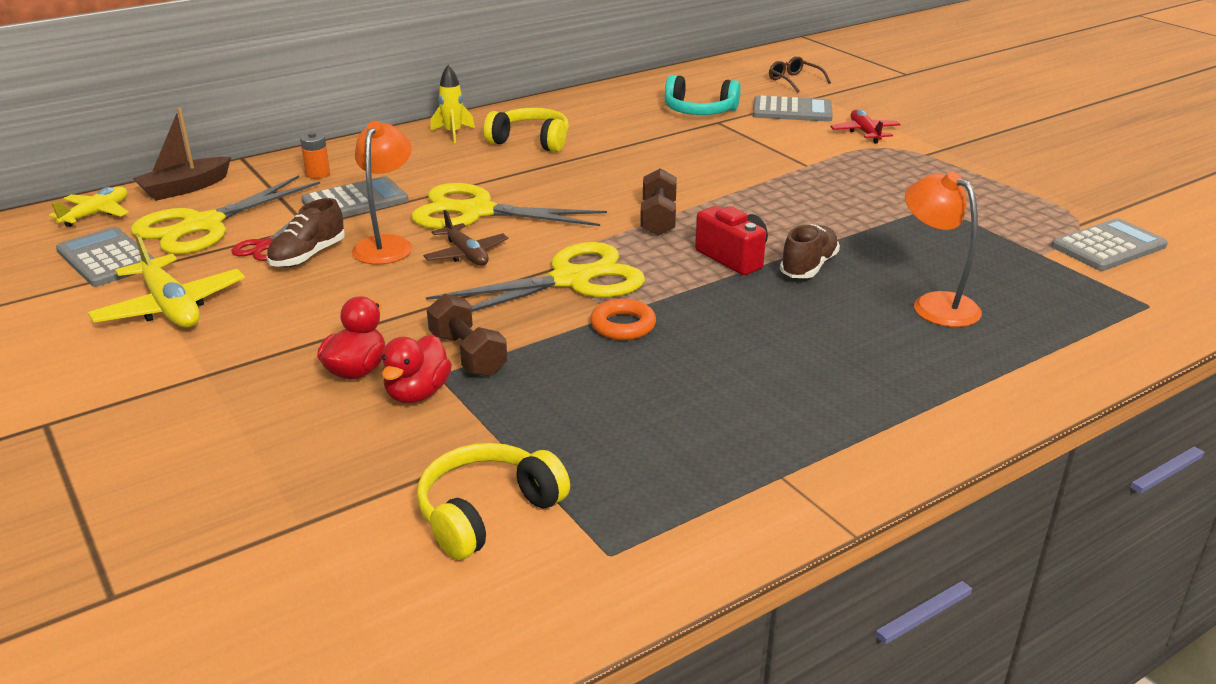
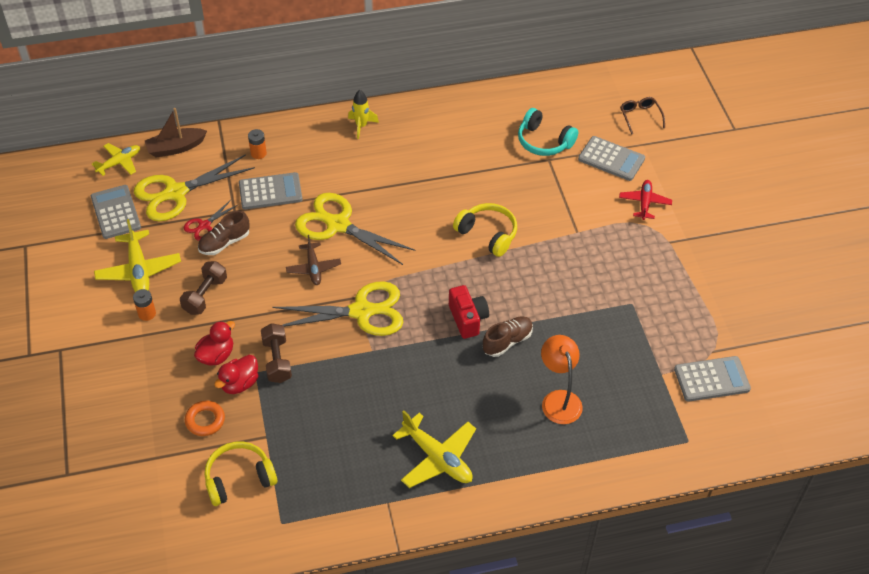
camera: 20 degrees right, 20 degrees up
(205, 349) = (147, 313): none -> orange battery
(387, 244) = (272, 244): orange lamp -> none
(531, 141) = (408, 150): yellow headphones -> yellow headphones (488, 234)
(623, 325) = (370, 362): orange ring -> orange ring (205, 420)
(658, 219) = (444, 265): brown dumbbell -> brown dumbbell (205, 295)
(817, 403) = (437, 458): none -> yellow plane

